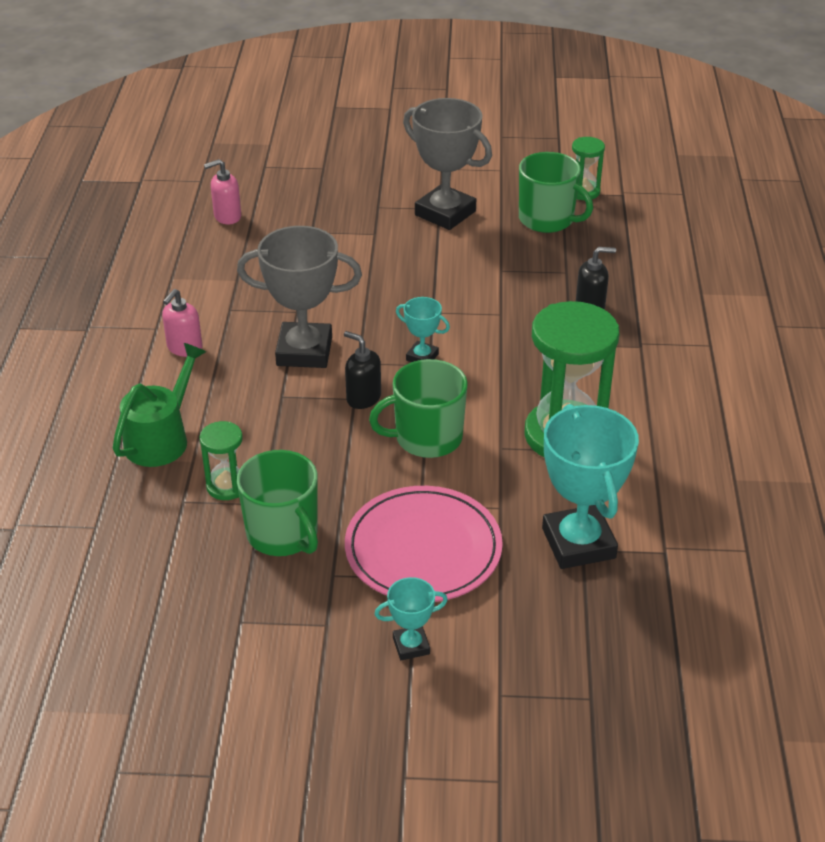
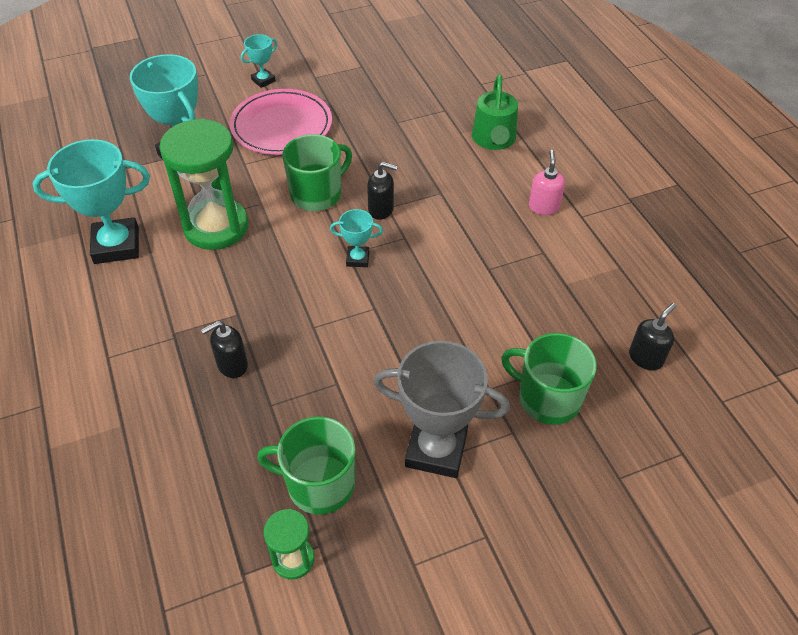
camera: 155 degrees right, 10 degrees up
(227, 216) = (646, 357): pink soap dispenser -> black soap dispenser
(227, 486) = (426, 125): green hourglass -> none
(283, 534) = (371, 110): green mug -> green mug (547, 398)
(304, 351) = (453, 233): grey trophy -> none
(689, 449) = (116, 245): none -> turquoise trophy

